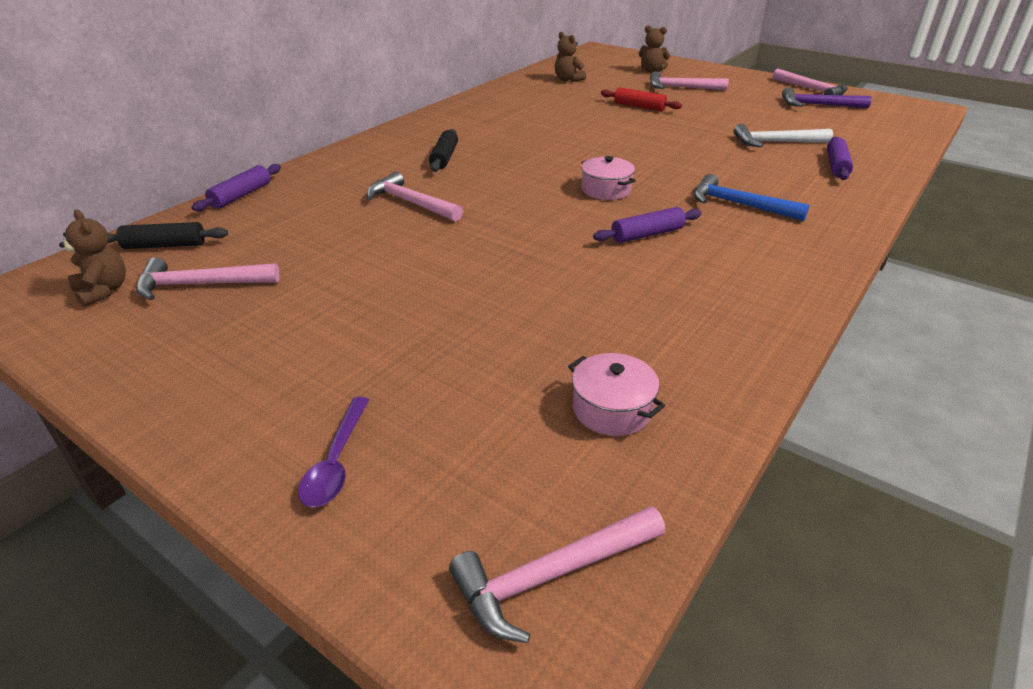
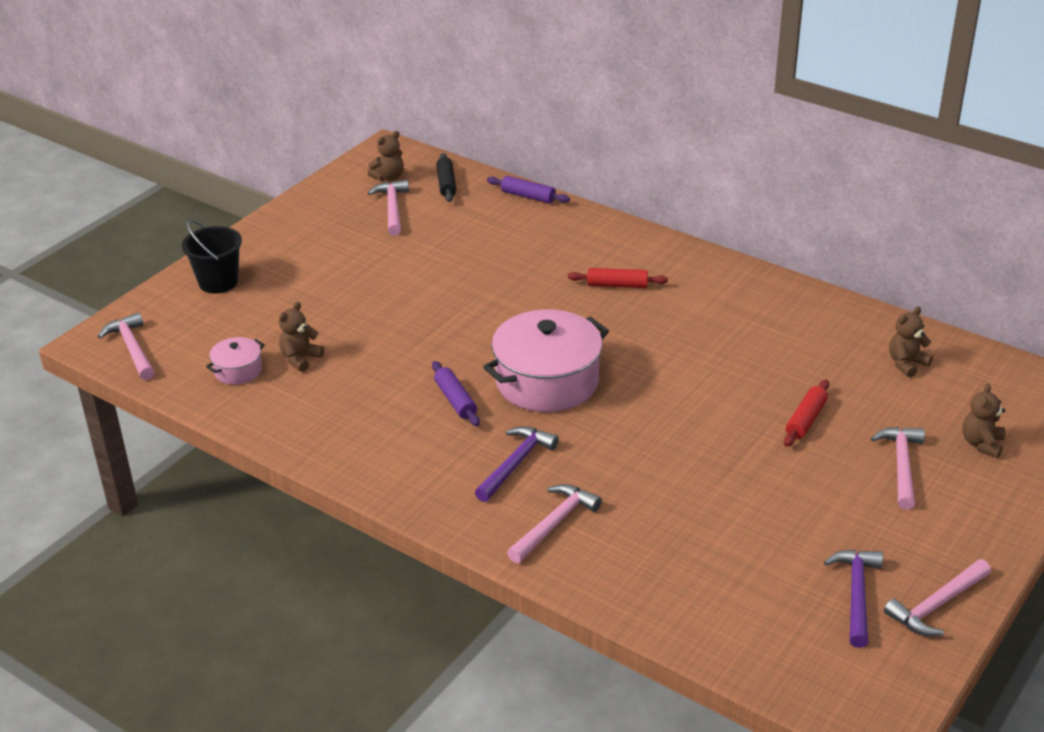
camera: 90 degrees right, 0 degrees up
(336, 461) = (218, 282): purple spoon -> black bucket
(410, 203) = (516, 276): pink hammer -> pink hammer (554, 524)
(444, 158) = (617, 285): black rolling pin -> red rolling pin
(576, 347) = (300, 358): none -> brown teddy bear
(606, 190) = (547, 381): pink pot -> pink pot, size x2.12
(739, 204) = (516, 463): blue hammer -> purple hammer
(775, 142) = (693, 521): white hammer -> none
(836, 166) = (623, 557): purple rolling pin -> none

